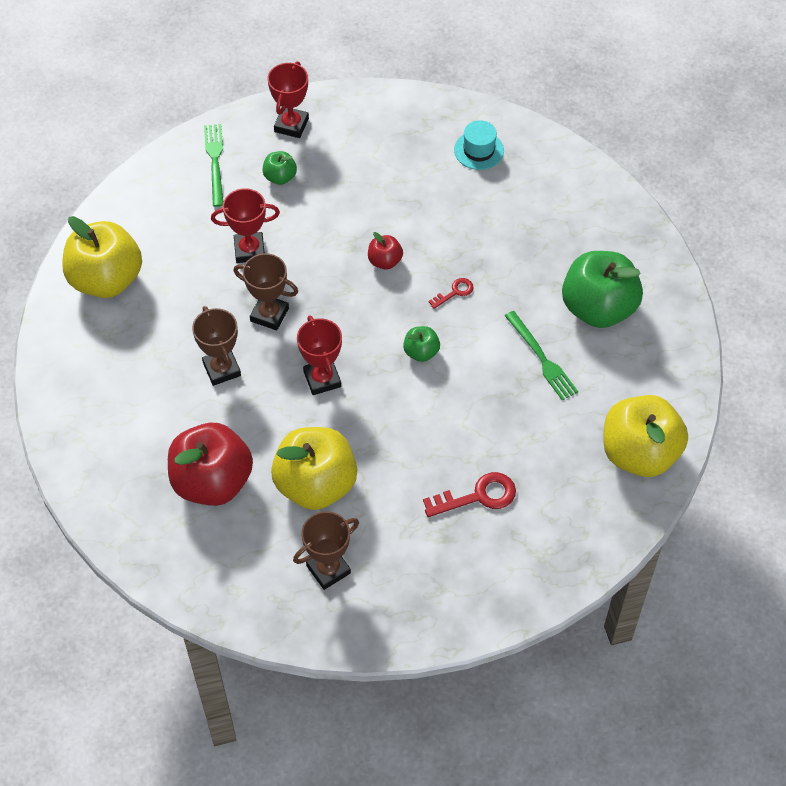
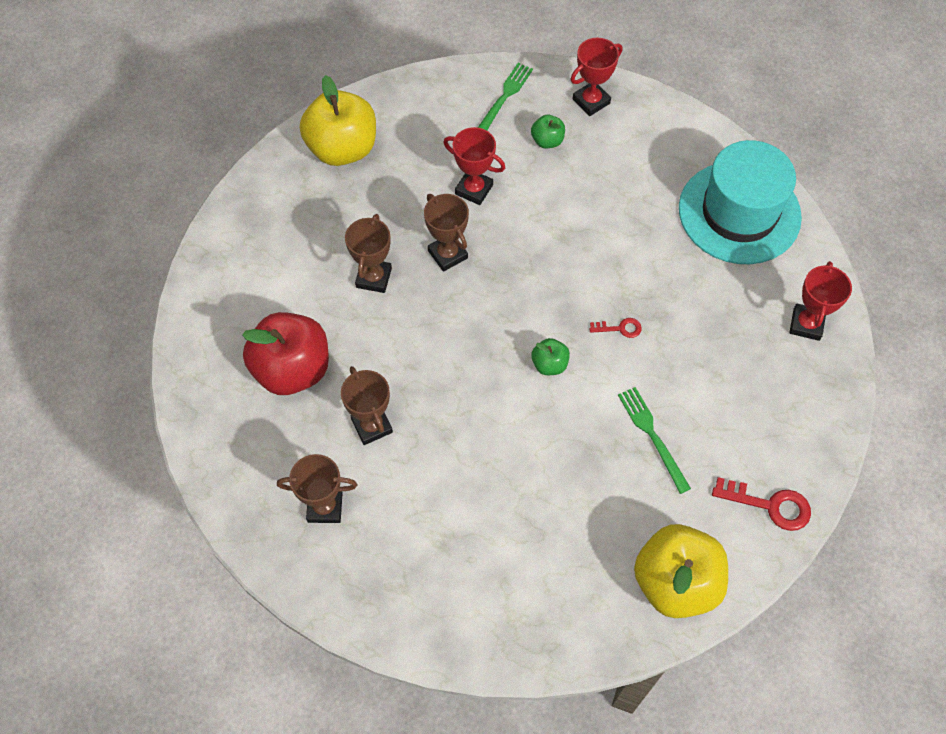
camera: 35 degrees right, 5 degrees up
(316, 485) = (372, 426): yellow apple -> brown trophy
(322, 379) = (448, 336): red trophy -> red trophy (806, 324)
(385, 261) = (580, 265): red apple -> none
(478, 496) = (499, 526): red key -> red key (770, 505)
(479, 150) = (739, 213): turquoise hat -> turquoise hat, size x2.33
(541, 358) = (652, 436): green fork -> green fork turned 150 degrees clockwise
(598, 308) = (740, 421): green apple -> none

